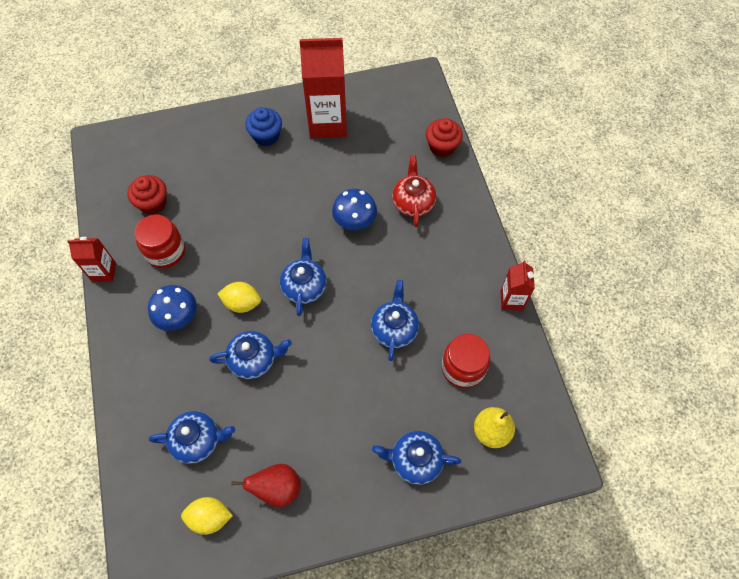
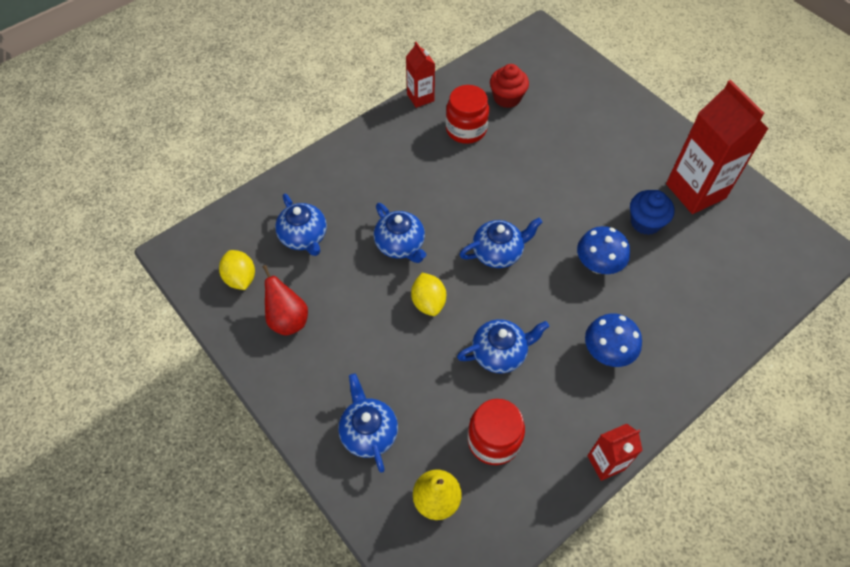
camera: 65 degrees right, 5 degrees down
(178, 317) = (409, 169): blue mushroom -> blue mushroom (607, 352)
(242, 303) = (451, 210): yellow lemon -> yellow lemon (428, 302)
(266, 136) = (640, 147): blue cupcake -> blue cupcake (645, 222)
(413, 202) = (659, 310): red teapot -> none
(442, 147) = (751, 310): red cupcake -> none

